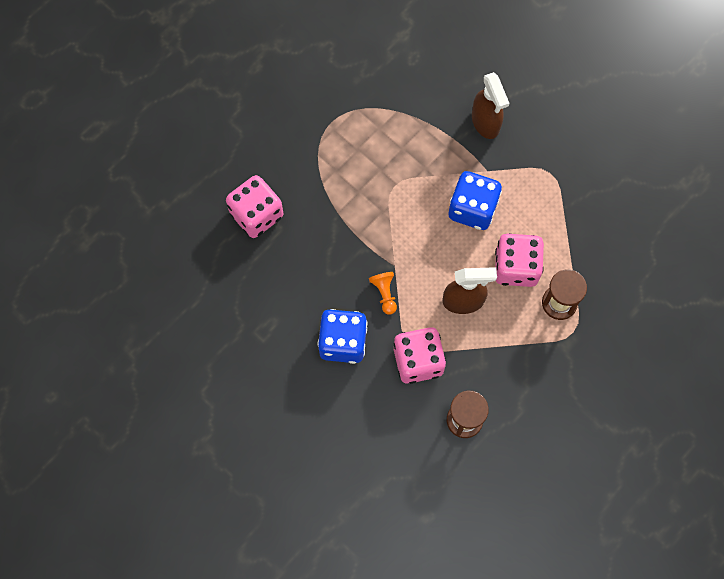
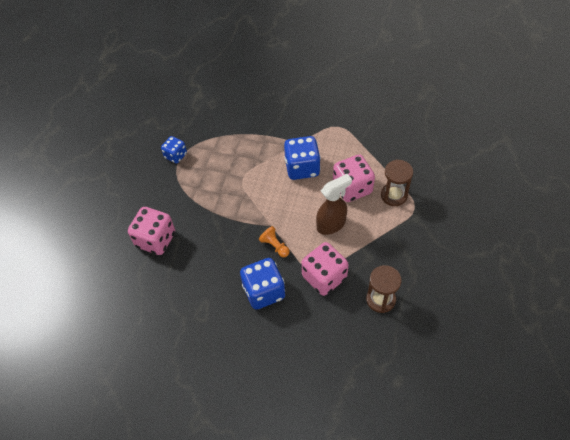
camera: 25 degrees left, 15 degrees down
(332, 112) = (175, 155): none -> blue dice
(485, 123) = (280, 117): brown spray bottle -> none

